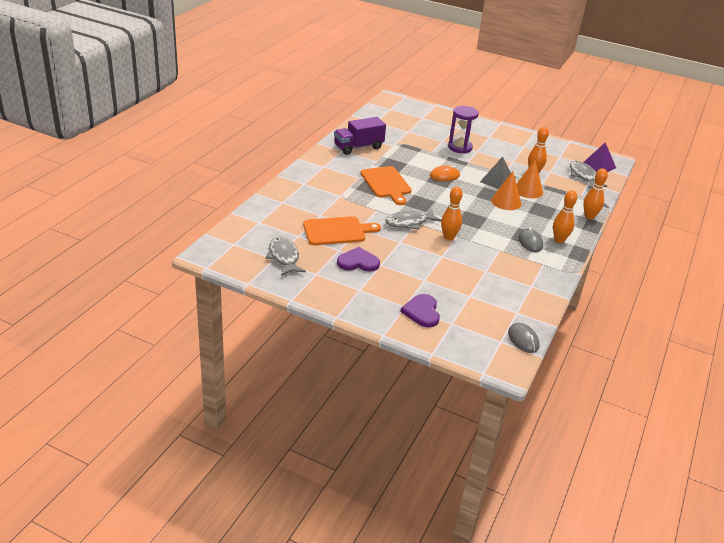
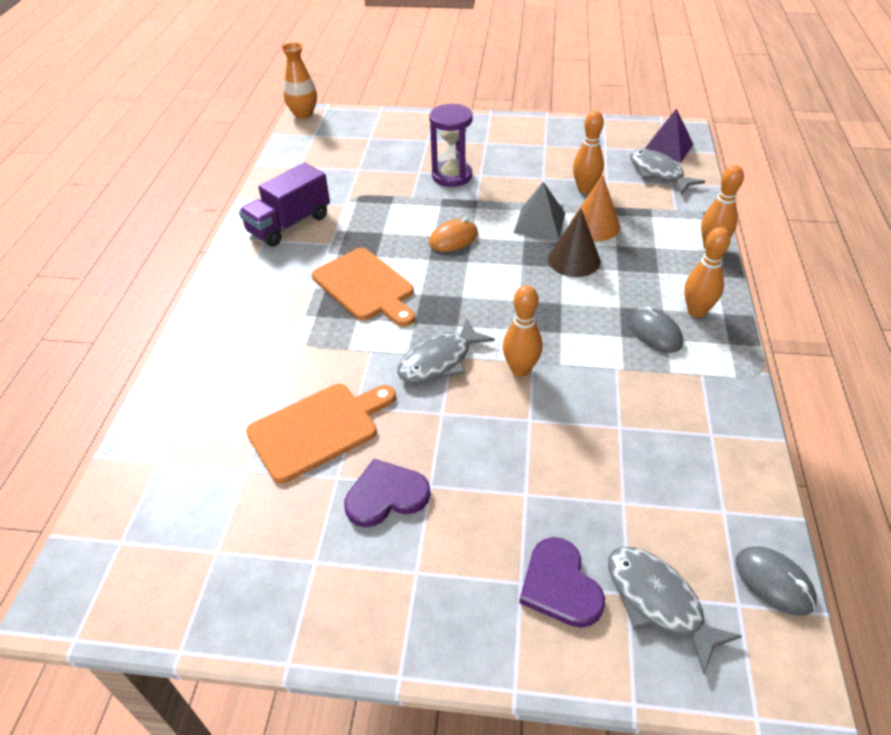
camera: 15 degrees left, 10 degrees up
(284, 257) = (236, 540): grey fish -> grey fish (658, 602)
(389, 97) = (303, 114): none -> orange vase
(506, 202) = (574, 260): orange cone -> brown cone

